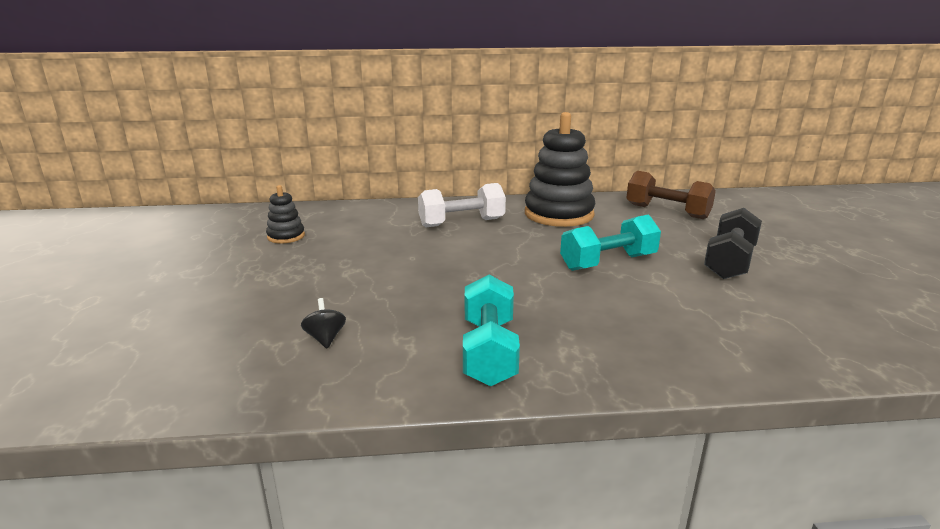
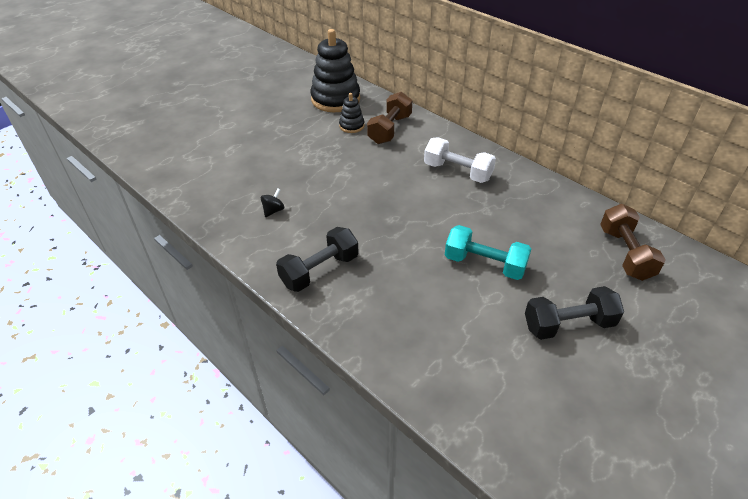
camera: 50 degrees right, 20 degrees up
(336, 223) = (389, 129): none -> brown dumbbell
(489, 351) = (319, 270): turquoise dumbbell -> black dumbbell
(559, 214) = (534, 203): black stacking toy -> black stacking toy (335, 99)

